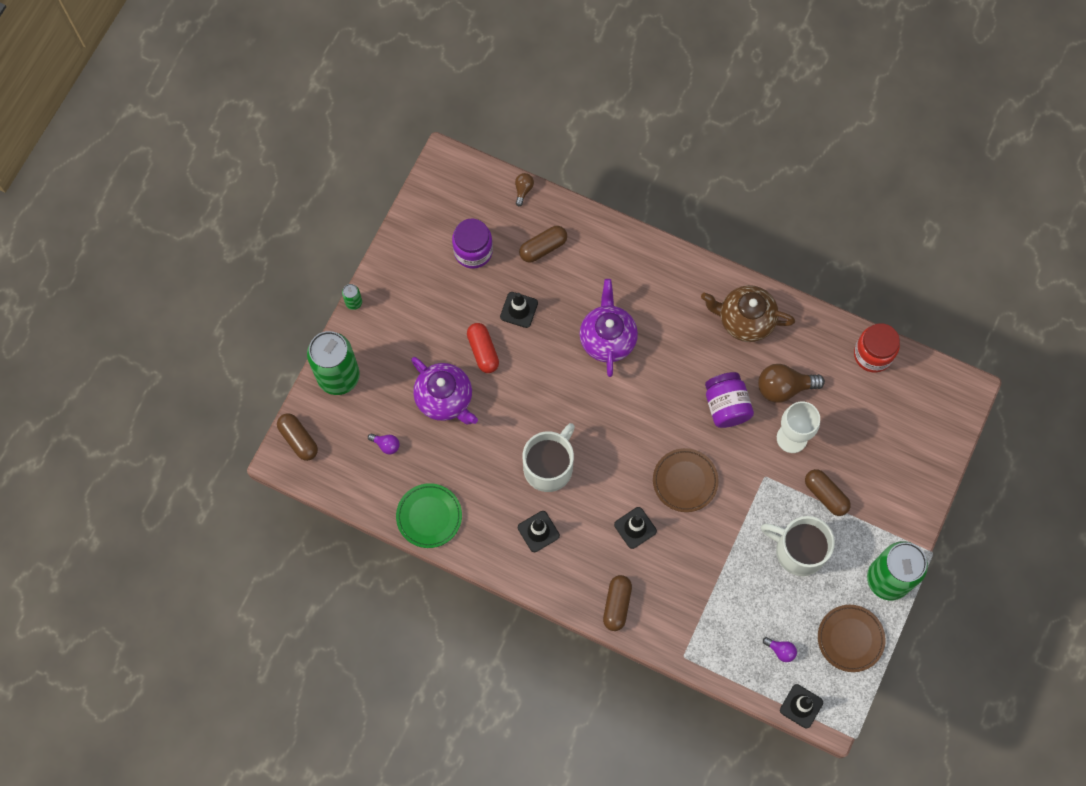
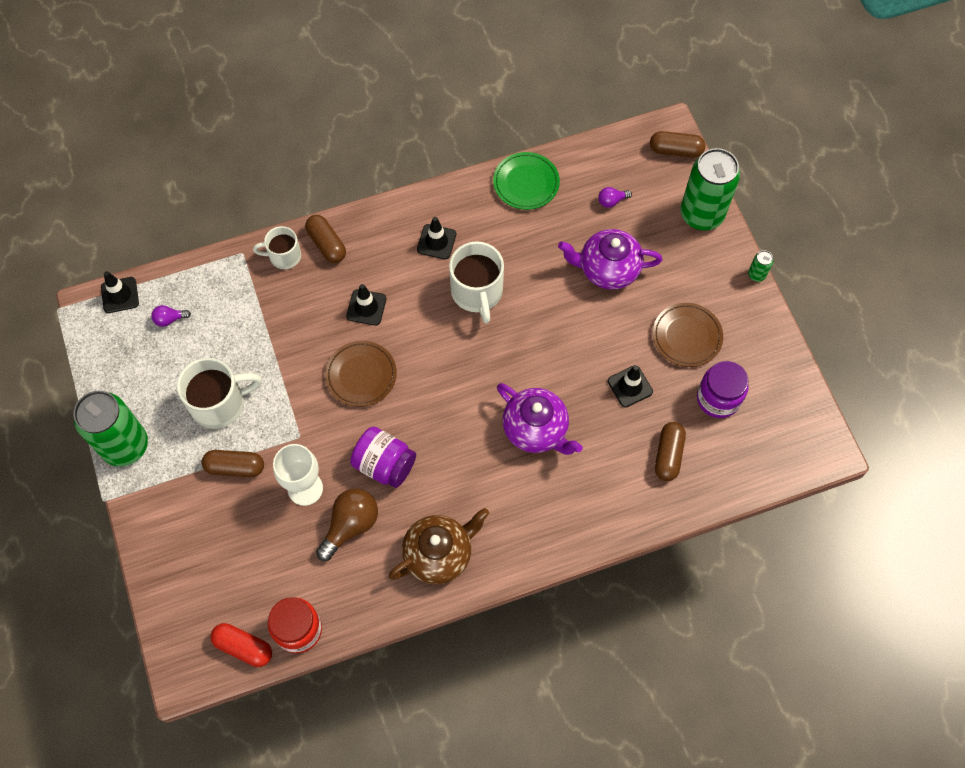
camera: 135 degrees right, 5 degrees down
(483, 351) = (620, 329): red capsule -> red capsule (243, 647)
(523, 190) = (739, 489): brown light bulb -> none
(656, 624) = (284, 256): none -> white mug
(850, 639) = (120, 374): brown plate -> brown plate (687, 336)

